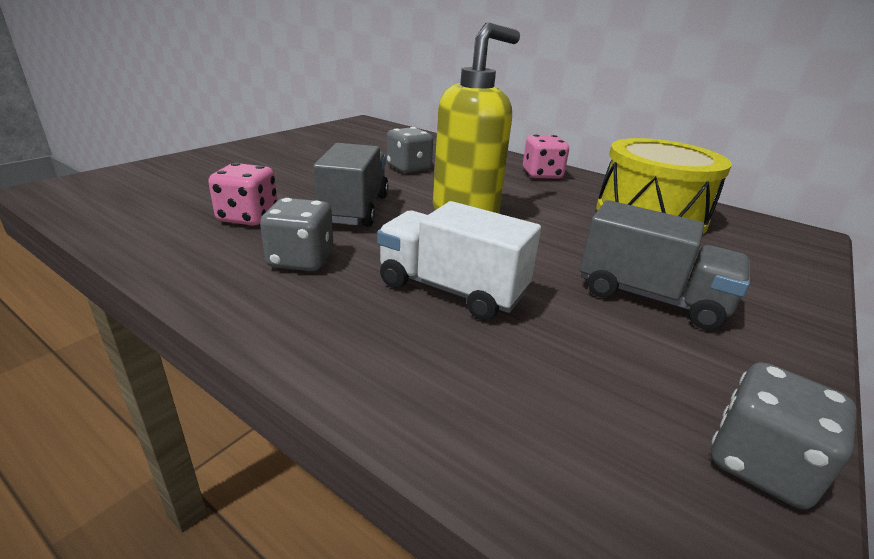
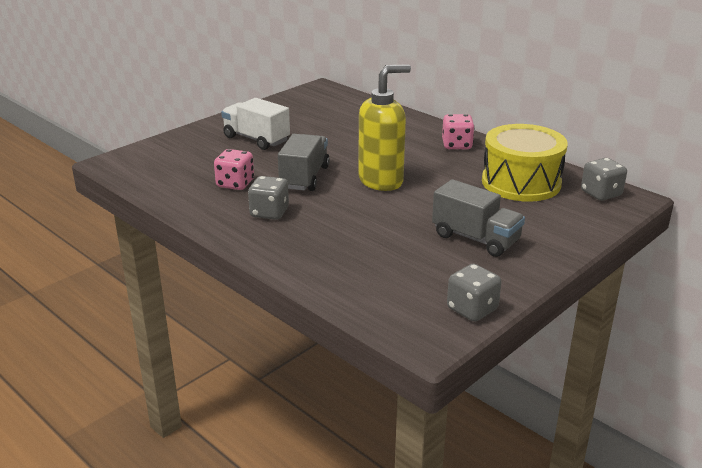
camera: 10 degrees right, 0 degrees up
(409, 168) = (350, 140): grey dice -> grey dice (601, 194)
(451, 289) = (355, 231): white truck -> white truck (256, 139)

